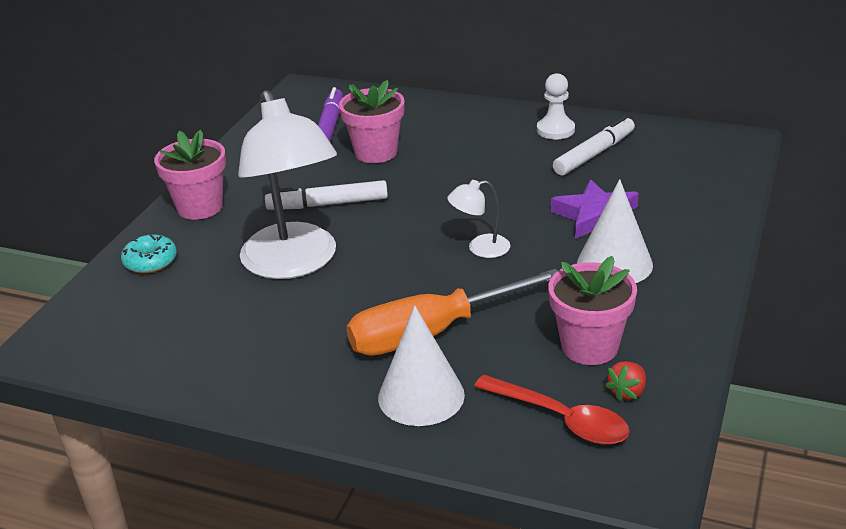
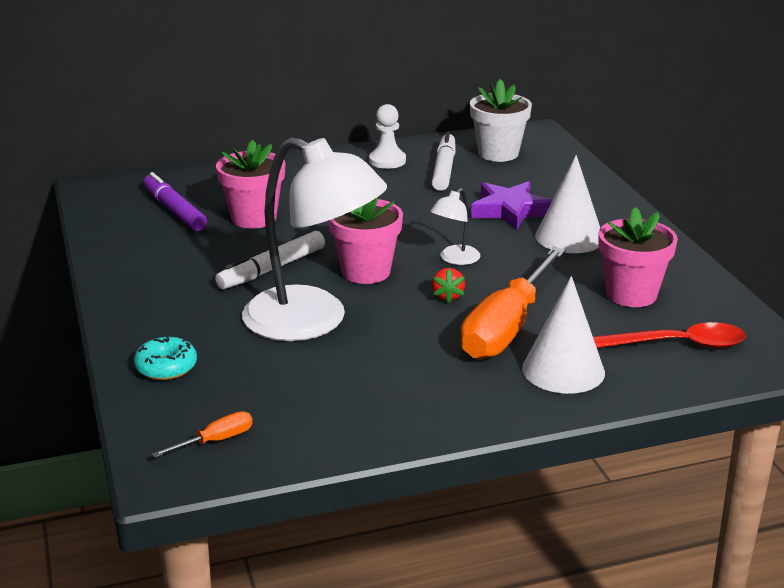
camera: 40 degrees left, 5 degrees down
(100, 337) = (215, 441): none -> orange screwdriver
(200, 207) = (145, 310): pink flower pot -> pink flower pot (366, 272)
(627, 392) = (696, 312): red strawberry -> red strawberry (447, 296)
(669, 152) = (498, 153): none -> white flower pot

